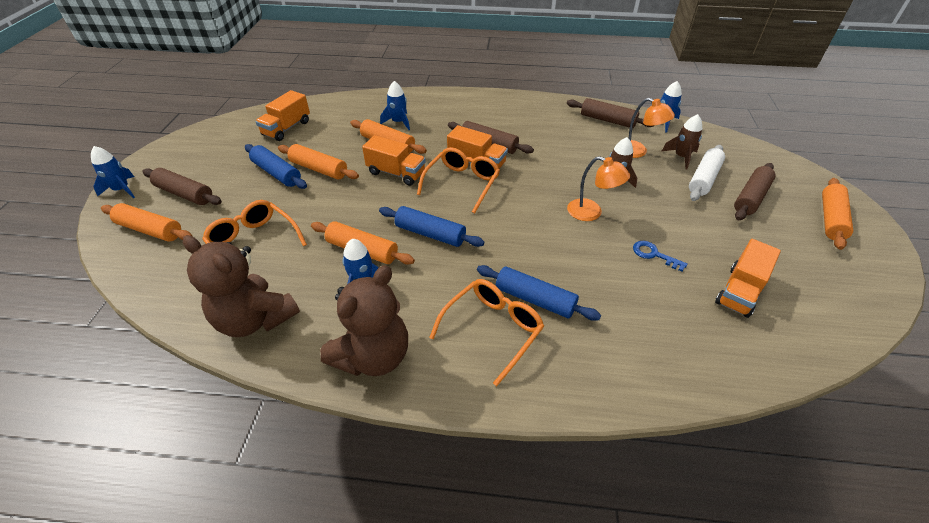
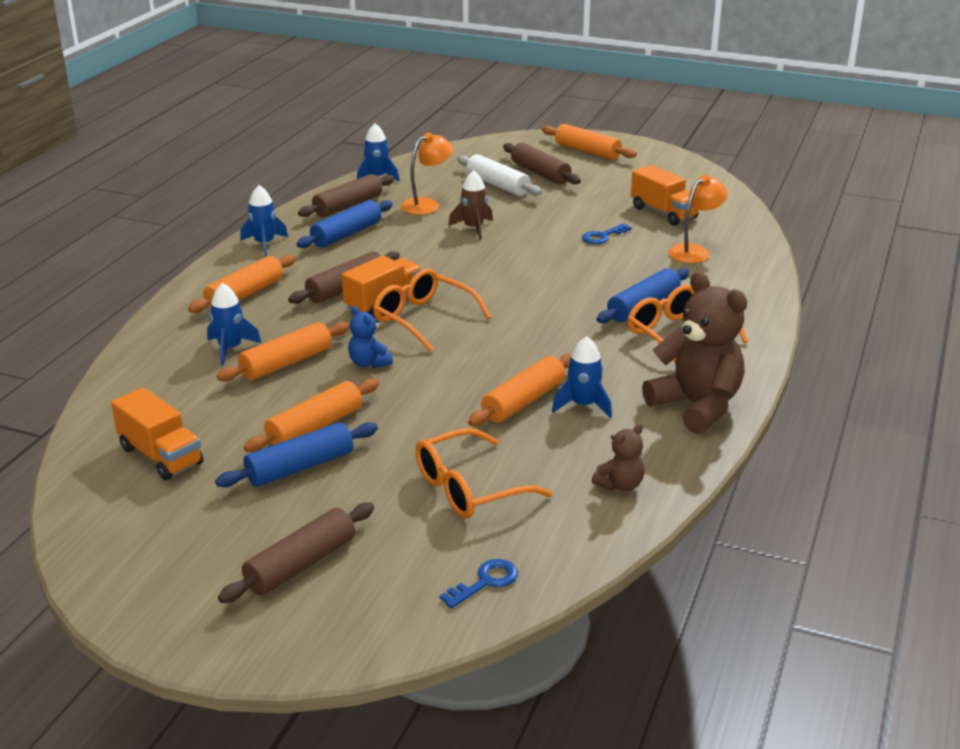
camera: 75 degrees left, 15 degrees down
(122, 190) = (239, 646): blue rocket -> blue rocket (265, 244)
(150, 230) = (386, 595): orange rolling pin -> orange rolling pin (245, 294)
(154, 268) = (486, 582): none -> blue key
(255, 319) = (620, 485): brown teddy bear -> brown teddy bear, size x0.48
(396, 173) = (369, 363): orange truck -> blue teddy bear
(430, 234) = (513, 352): blue rolling pin -> blue rolling pin (346, 234)
(591, 213) = (523, 252): orange lamp -> orange lamp (694, 251)
(681, 157) = (452, 186): brown rocket -> none

